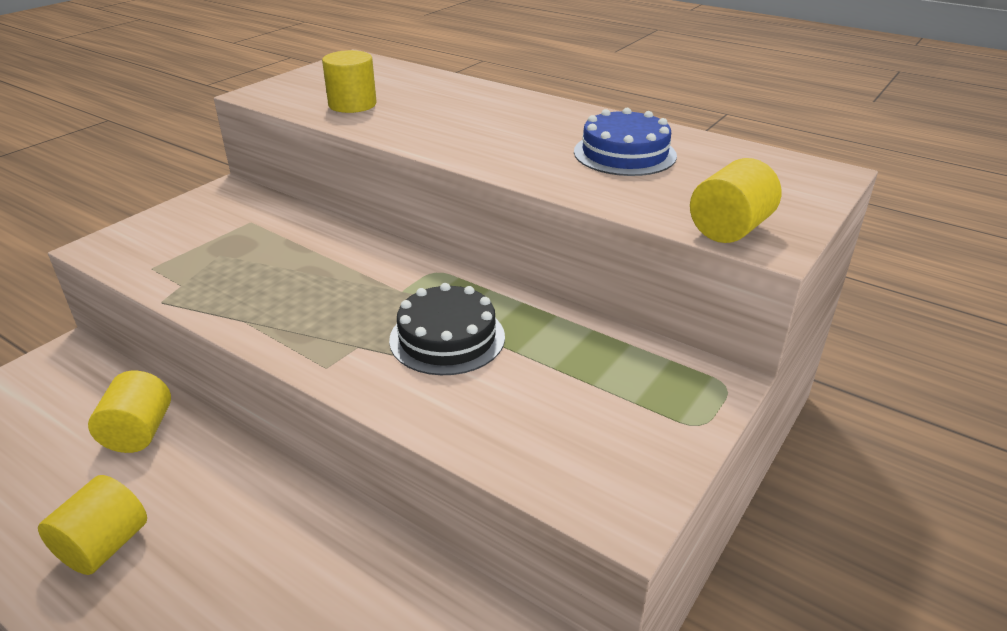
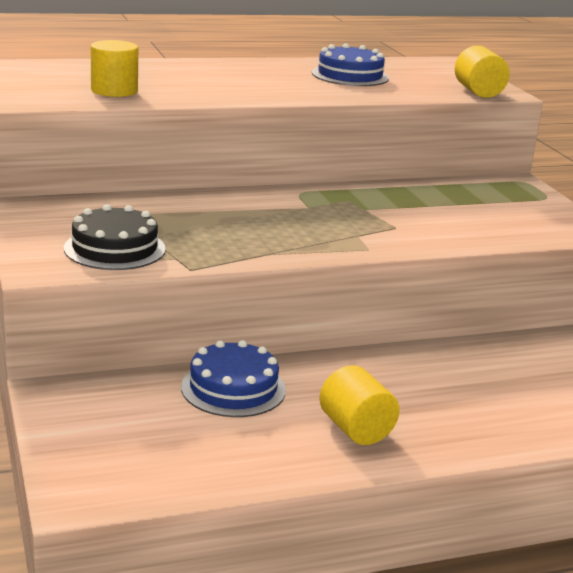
camera: 55 degrees left, 10 degrees down
(139, 432) = (233, 388): yellow cylinder -> blue cake
(447, 338) = (386, 214): black cake -> black cake (115, 248)

